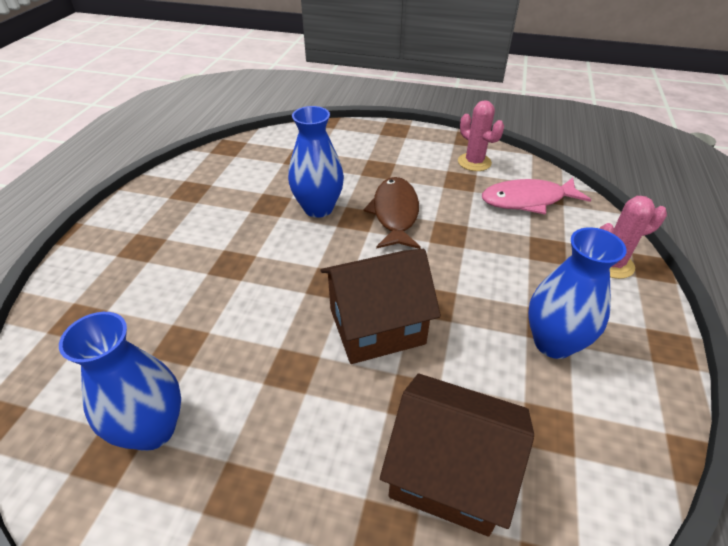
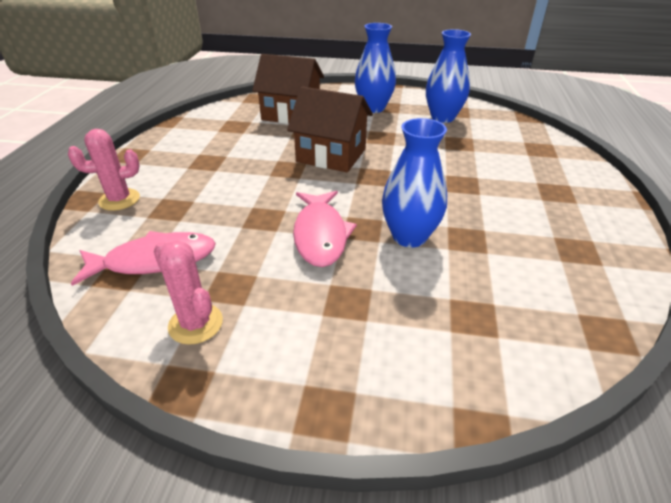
camera: 175 degrees right, 5 degrees down
(376, 326) = (331, 155): brown house -> brown house turned 45 degrees clockwise
(395, 214) = (320, 235): brown fish -> pink fish
(553, 343) = (210, 153): blue vase -> blue vase (373, 108)

